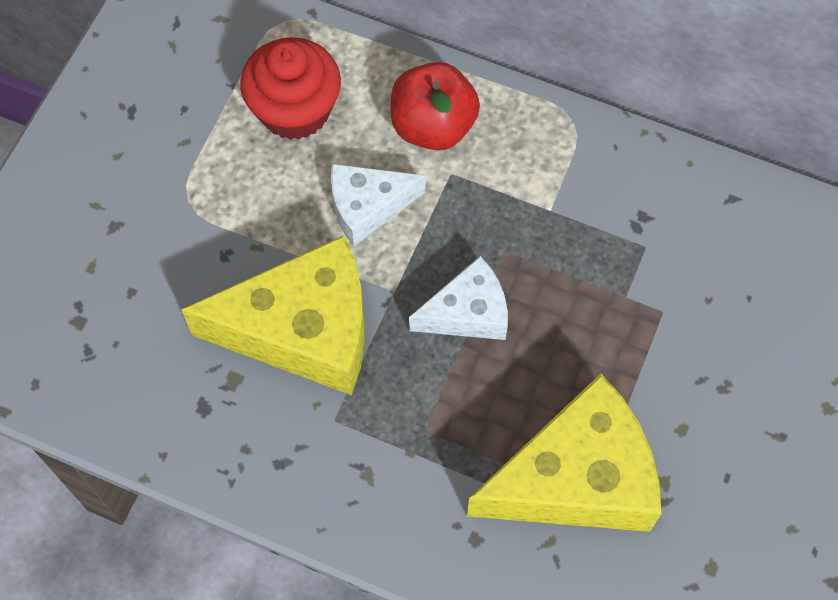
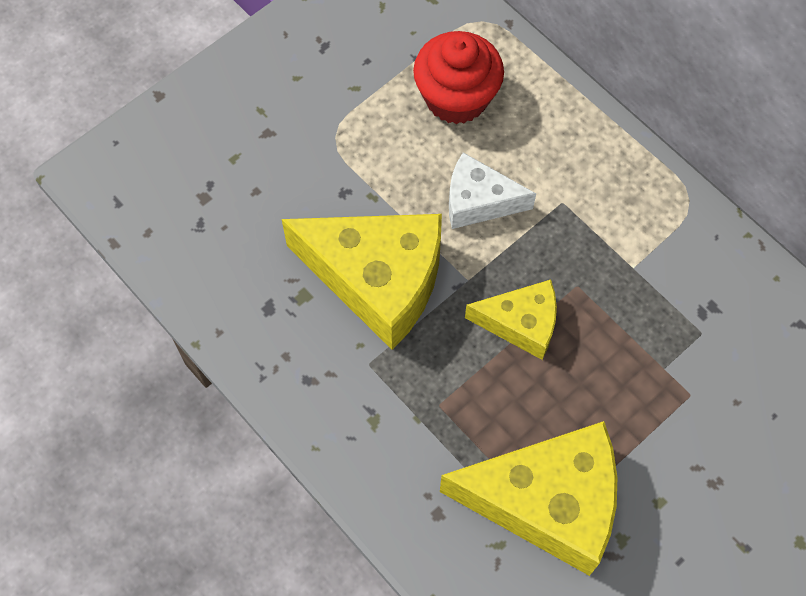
camera: 25 degrees right, 0 degrees up
(433, 126) = (566, 156): red apple -> none
(467, 312) = (521, 323): white cheese -> yellow cheese

